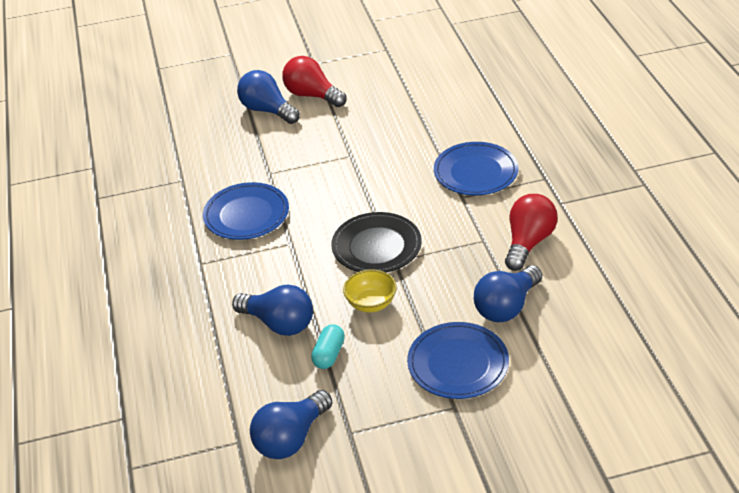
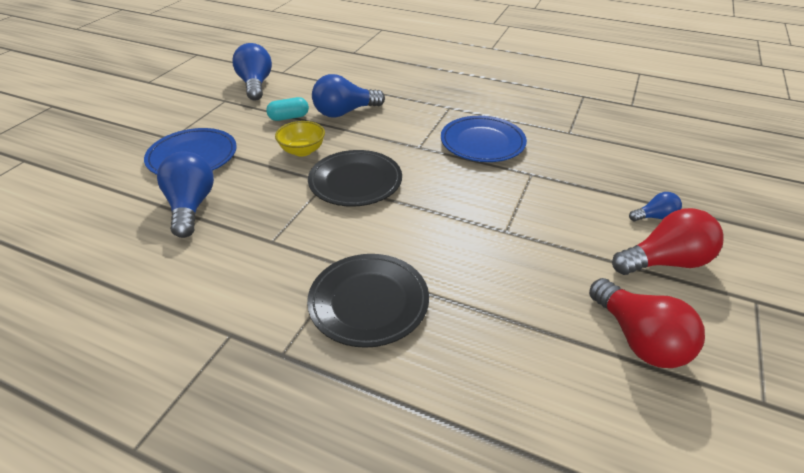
camera: 125 degrees right, 0 degrees up
(267, 110) = (654, 217): blue light bulb -> blue light bulb, size x0.52
(329, 354) = (289, 117): turquoise capsule -> turquoise capsule turned 75 degrees counterclockwise
(475, 172) = (368, 302): blue plate -> black plate
(528, 242) = (225, 267): red light bulb -> red light bulb (638, 339)

